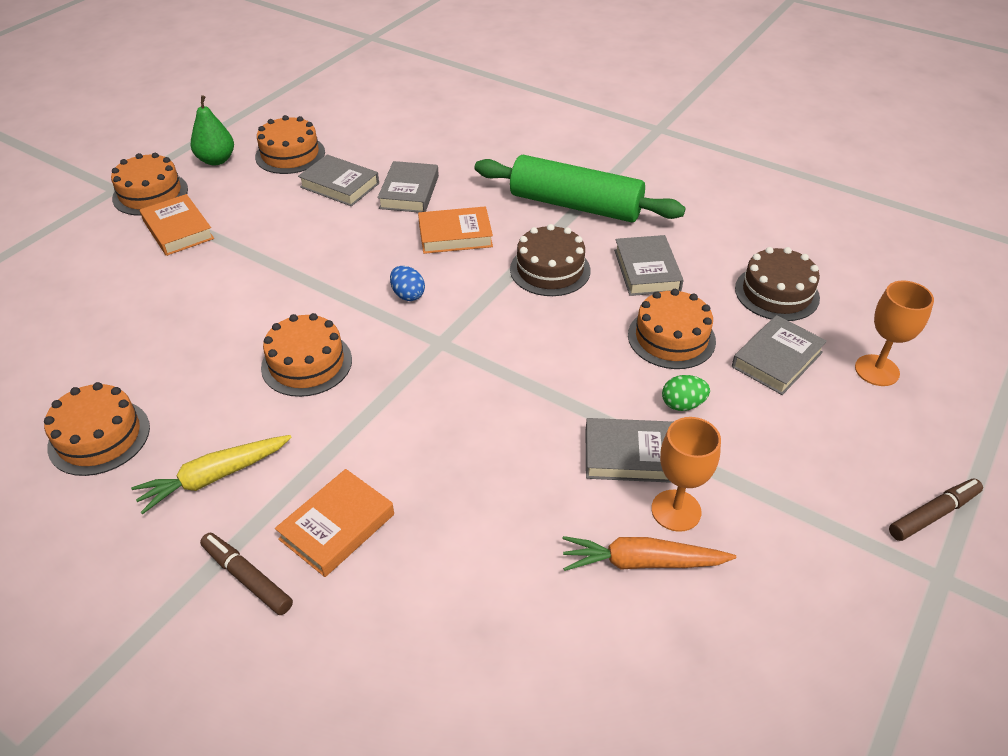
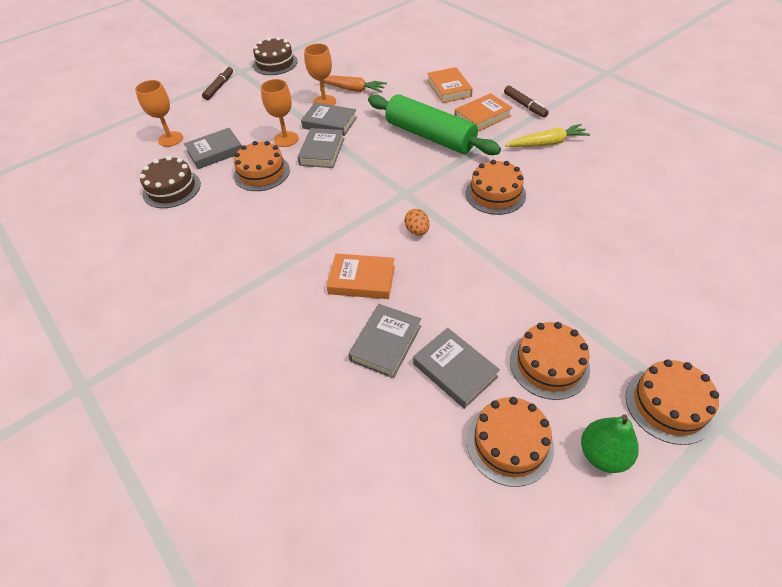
camera: 160 degrees left, 5 degrees up
(99, 437) = (621, 172): orange cake -> orange cake (549, 364)
(178, 230) = (619, 339): orange book -> orange book (449, 89)
(408, 295) = (417, 231): blue egg -> orange egg
(550, 270) = (305, 233): brown cake -> brown cake (275, 63)
(575, 205) = (244, 292): green rolling pin -> green rolling pin (430, 136)
(646, 270) = (238, 219): grey book -> grey book (322, 151)
(682, 404) = (286, 139): green egg -> orange goblet
(933, 514) = (219, 87): brown marker -> brown marker turned 120 degrees clockwise

